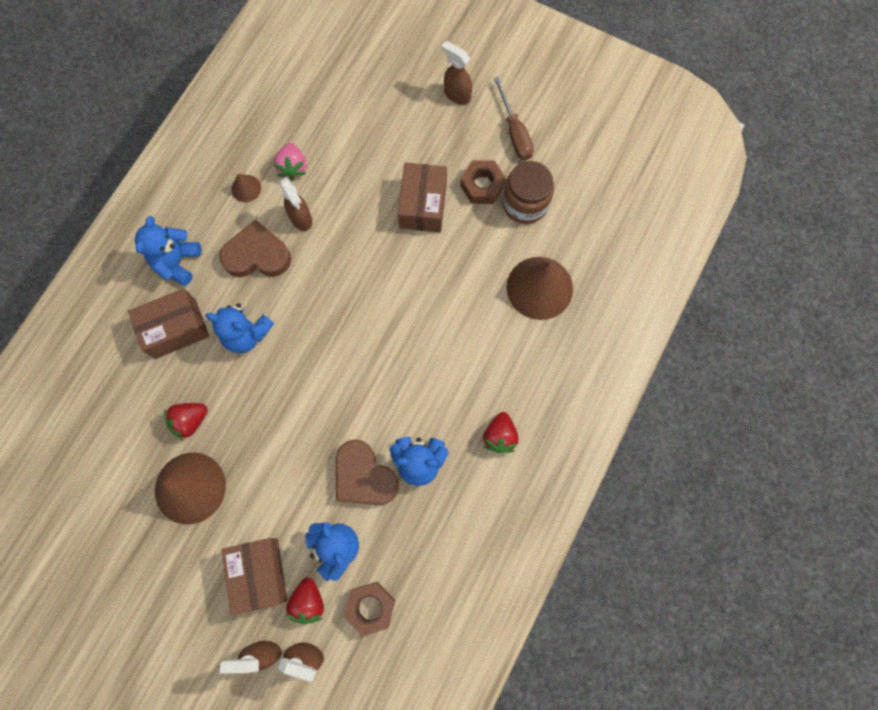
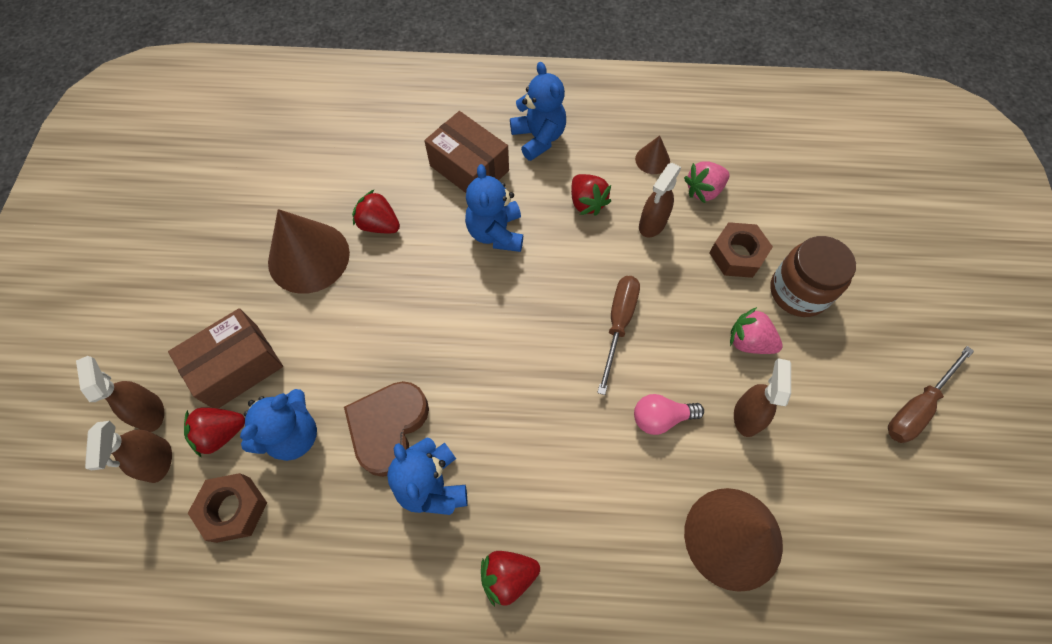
camera: 65 degrees right, 10 degrees down
(177, 262) = (538, 138): blue teddy bear -> blue teddy bear turned 75 degrees clockwise
(257, 255) = (587, 203): brown heart -> red strawberry
(367, 283) = (618, 324): none -> brown screwdriver
(423, 205) = (749, 341): brown box -> pink strawberry
(446, 290) = (661, 418): none -> pink light bulb
(457, 95) = (911, 316): brown spray bottle -> brown spray bottle (747, 415)
(482, 186) = (819, 400): brown nut -> brown nut (737, 255)
(525, 203) = (833, 464): brown jar -> brown jar (798, 291)

